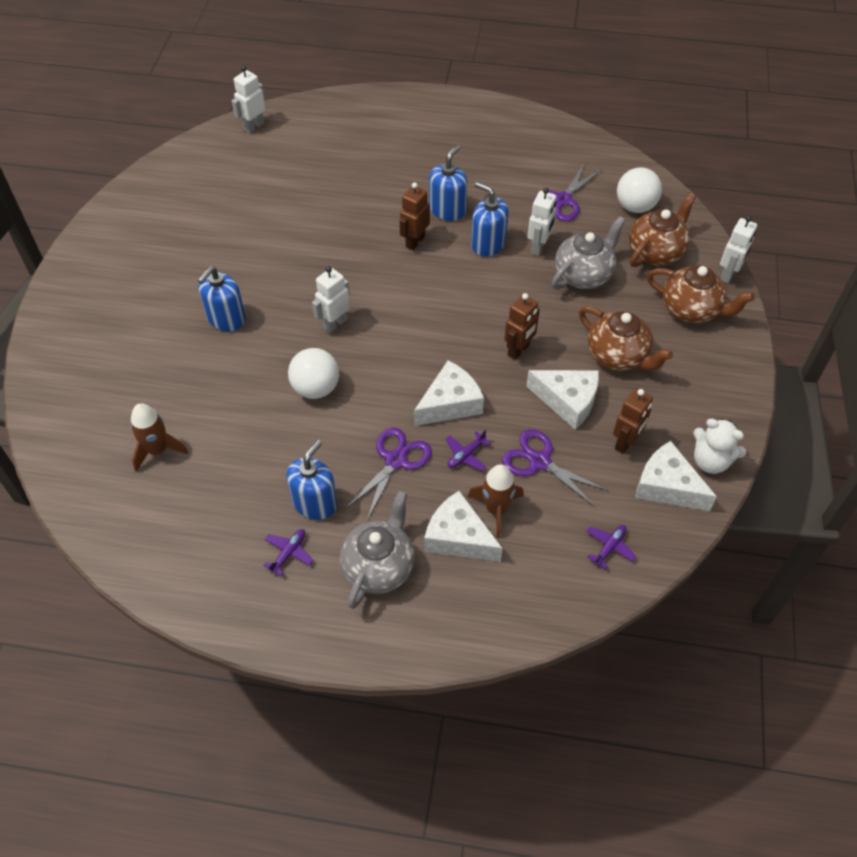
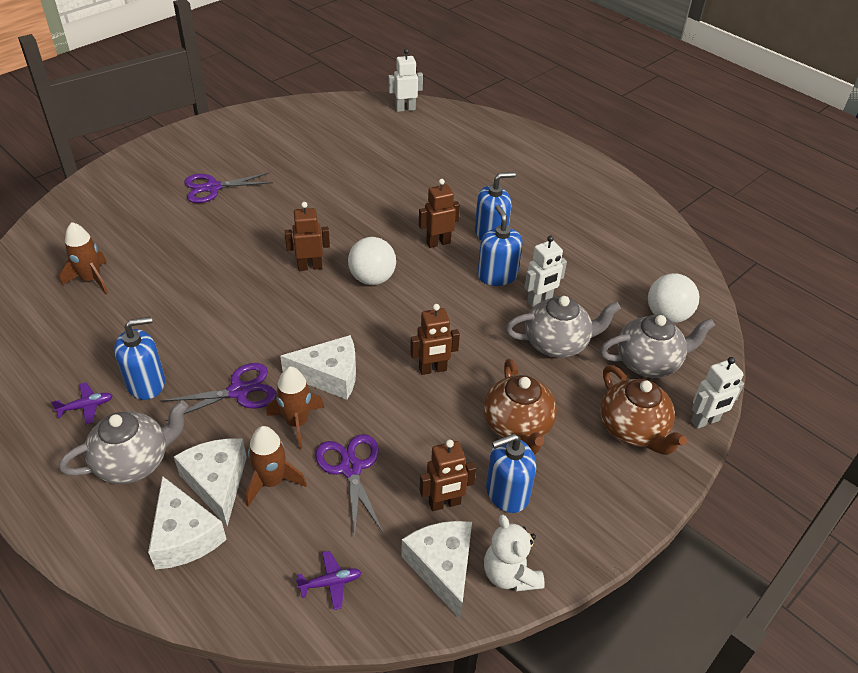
camera: 35 degrees right, 10 degrees down
(226, 319) = (238, 221): blue soap dispenser -> blue soap dispenser (507, 492)
(316, 388) = (243, 303): white ball -> white ball (372, 278)
(335, 323) = (310, 266): white robot -> brown robot
(466, 455) = (297, 423): purple plane -> brown rocket
(562, 200) = (602, 276): purple scissors -> purple scissors (213, 188)
(567, 401) = (430, 435): white cheese -> white cheese (184, 536)
(656, 252) = (648, 362): brown teapot -> grey teapot

